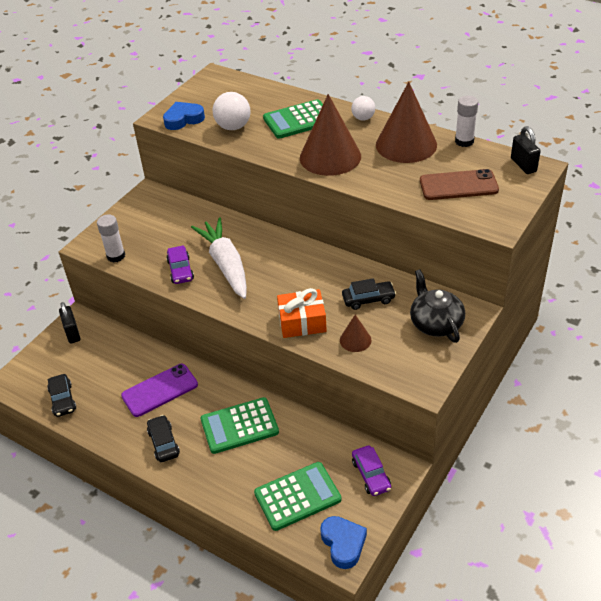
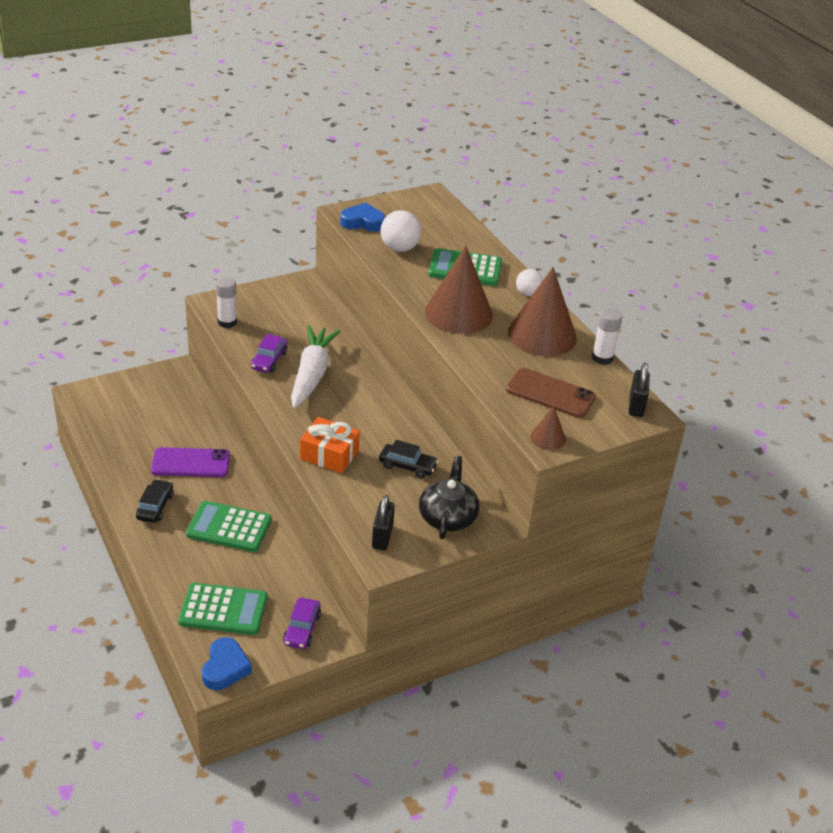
camera: 25 degrees right, 5 degrees down
(62, 400) = (107, 429): black car -> none
(72, 333) = (163, 379): black padlock -> black padlock (382, 537)
(355, 340) = (360, 493): brown cone -> brown cone (548, 438)

